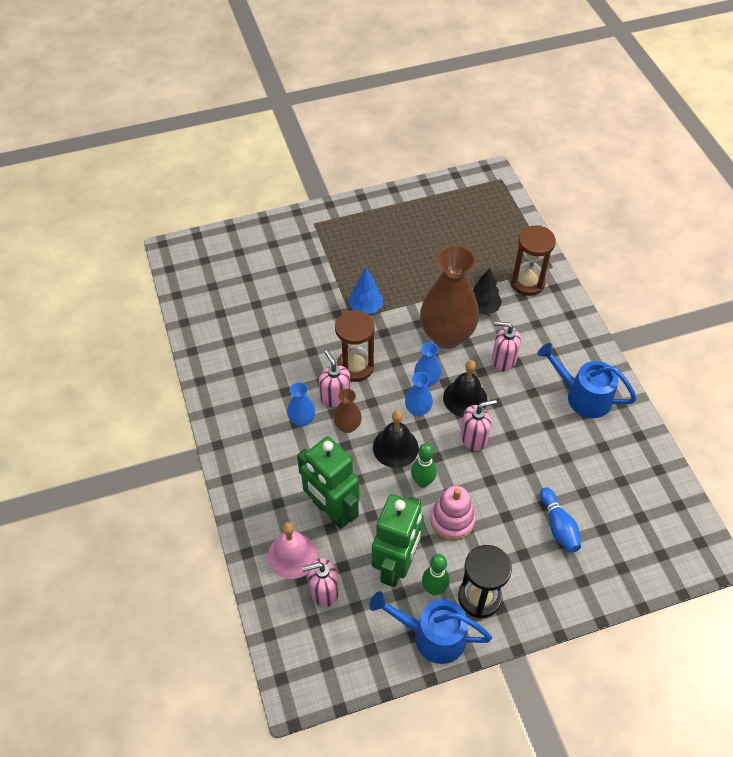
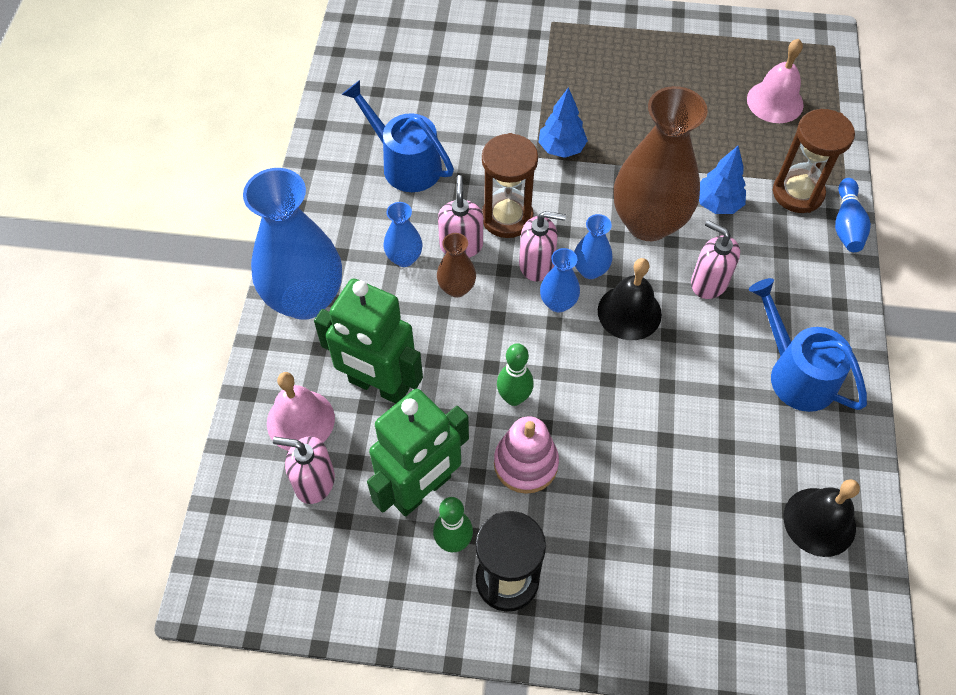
camera: 25 degrees right, 5 degrees up
(250, 474) = (305, 299): none -> blue vase
(331, 511) = (378, 386): green robot -> green robot turned 45 degrees counterclockwise
(395, 447) = (503, 339): black bell -> black bell (819, 521)
(431, 635) = (417, 601): blue watering can -> blue watering can (405, 163)
(474, 438) = (613, 369): pink soap dispenser -> pink soap dispenser (537, 264)
(483, 308) = (717, 204): black tree -> blue tree
(484, 228) = (775, 101): none -> pink bell
(558, 526) = (666, 533): blue bowling pin -> blue bowling pin (846, 224)

